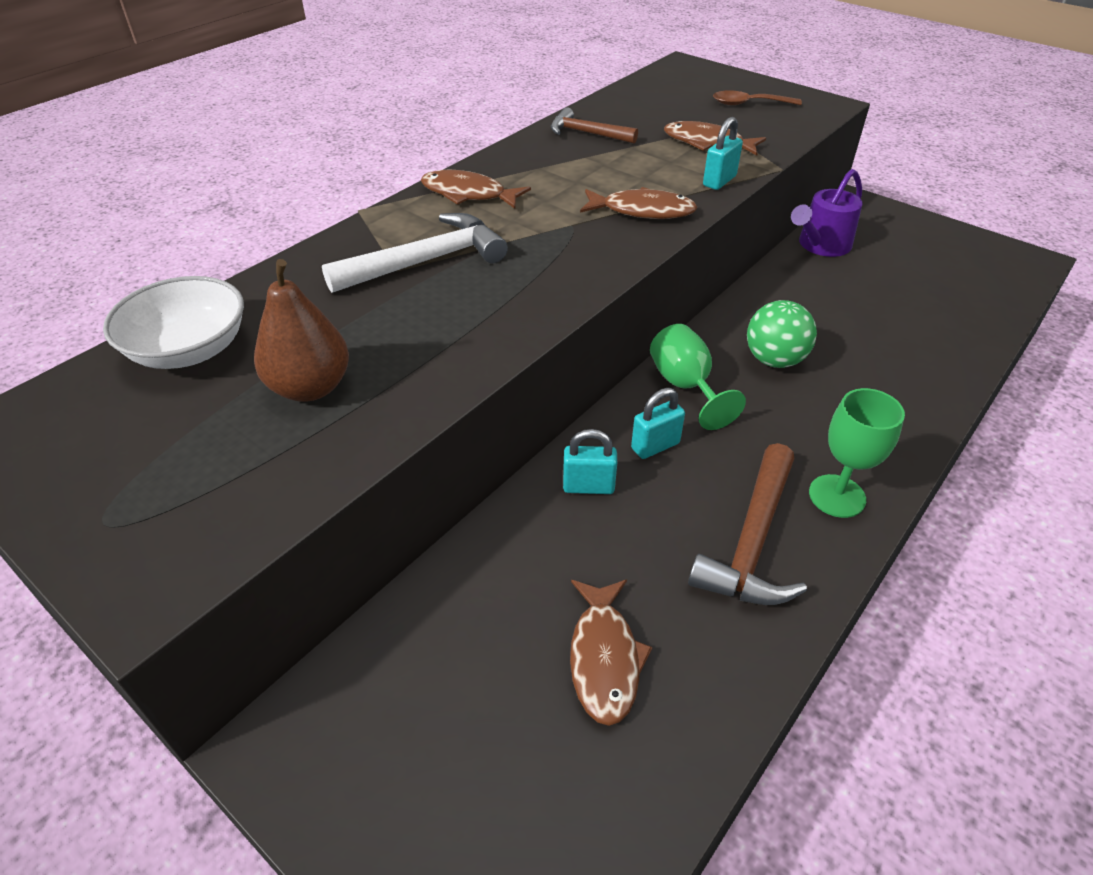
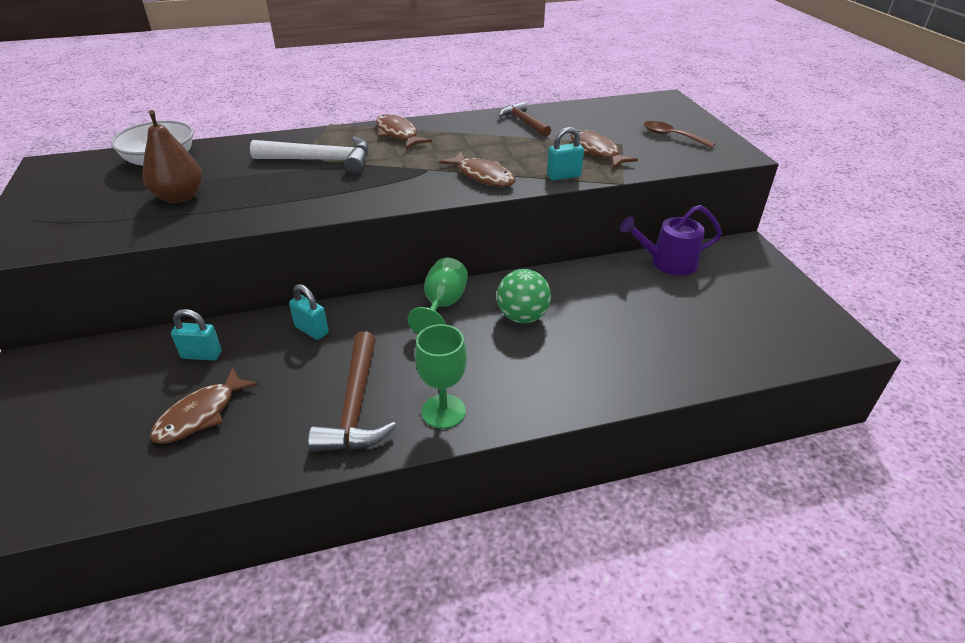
camera: 35 degrees right, 5 degrees down
(655, 446) = (377, 328): turquoise padlock -> turquoise padlock (201, 355)
(752, 542) = (356, 406): brown hammer -> brown hammer turned 60 degrees counterclockwise

